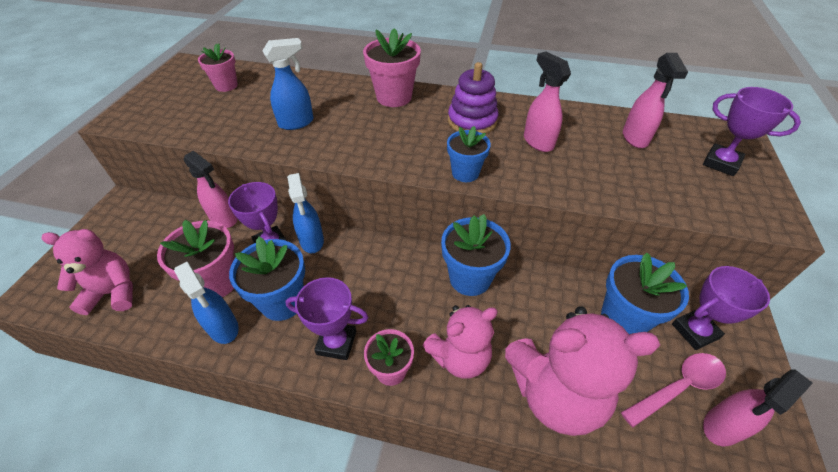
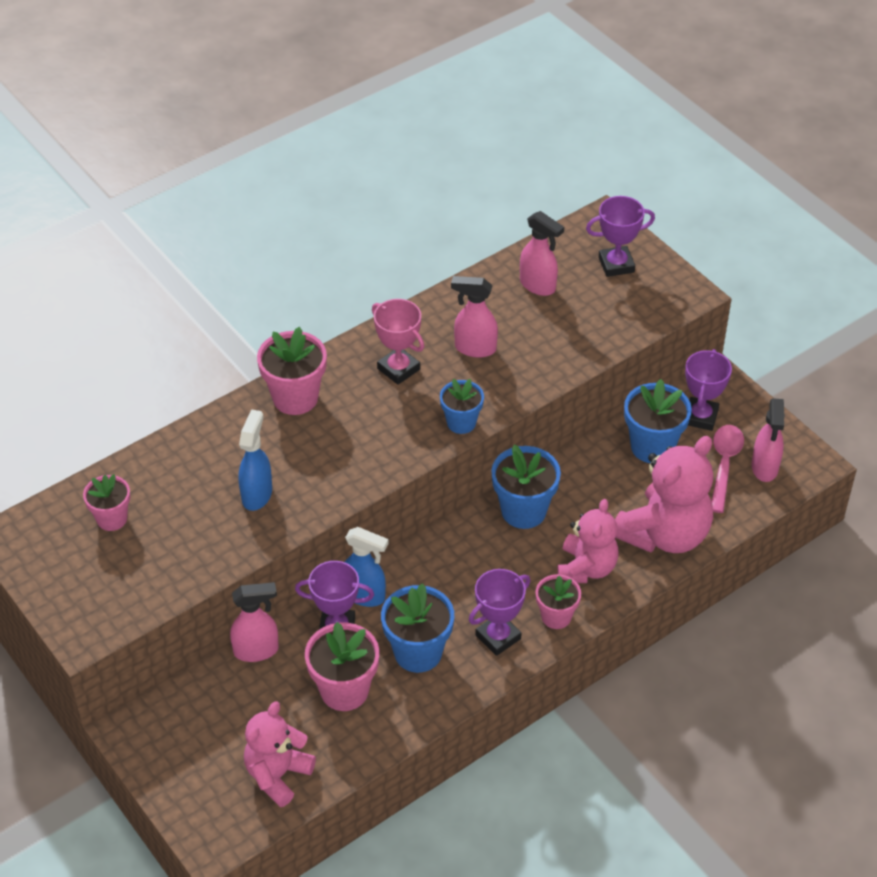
camera: 50 degrees left, 0 degrees up
(223, 328) = (407, 706): blue spray bottle -> none
(472, 121) = (398, 369): purple stacking toy -> pink trophy

